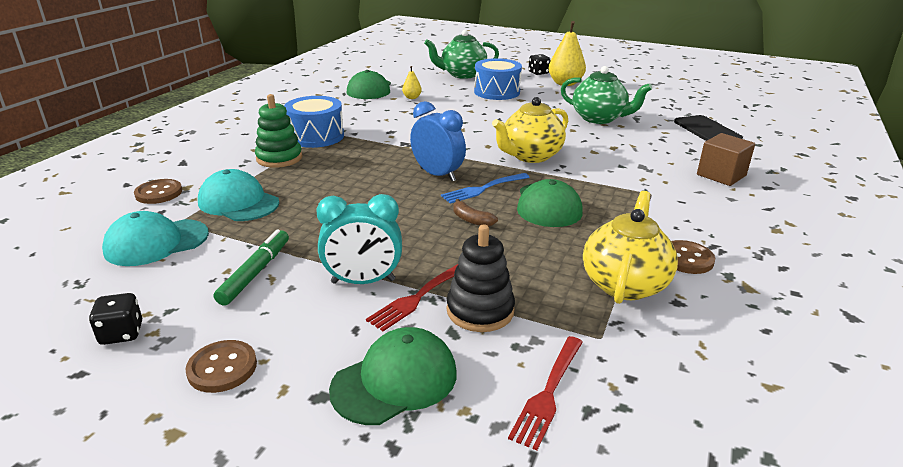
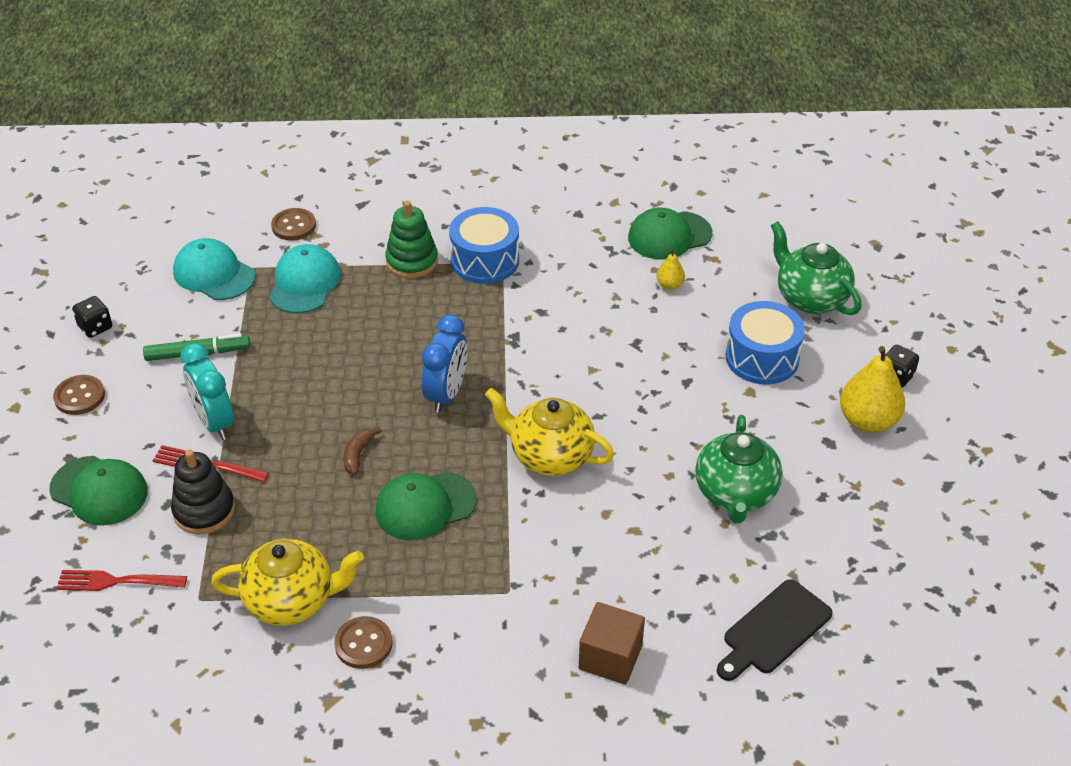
camera: 65 degrees right, 15 degrees up
(483, 189) = (433, 442): blue fork -> none

